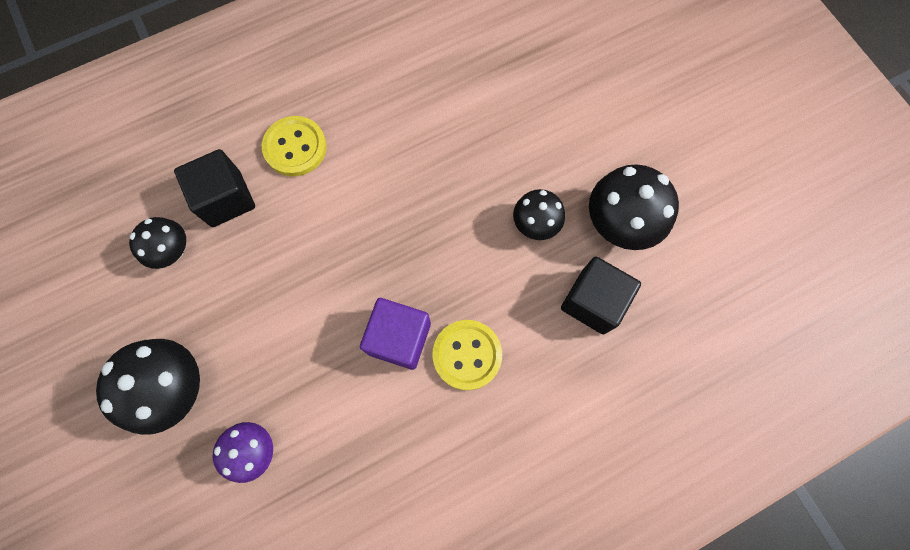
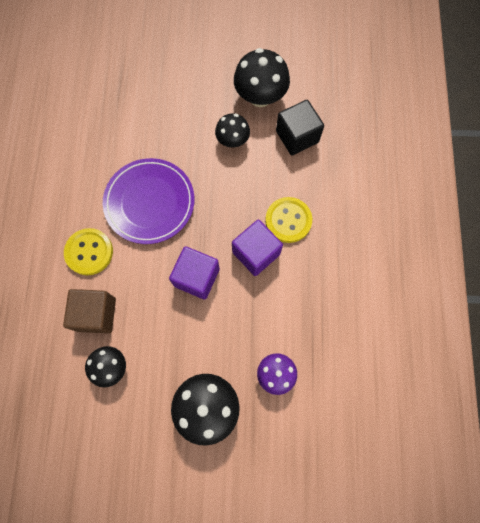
camera: 60 degrees left, 0 degrees up
(226, 199) = (96, 314): black cube -> brown cube
(329, 284) = (197, 277): none -> purple cube
(393, 176) = (149, 202): none -> purple plate

